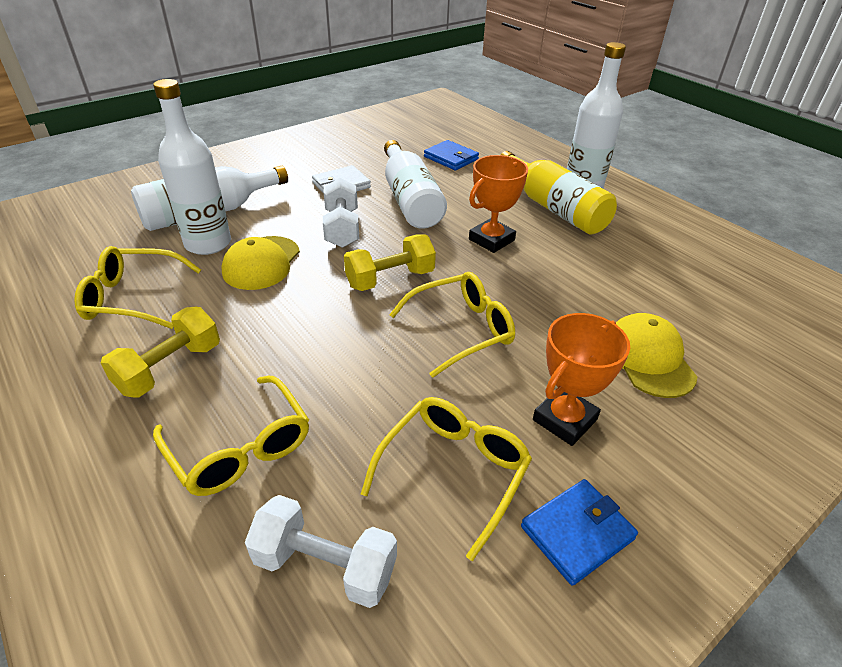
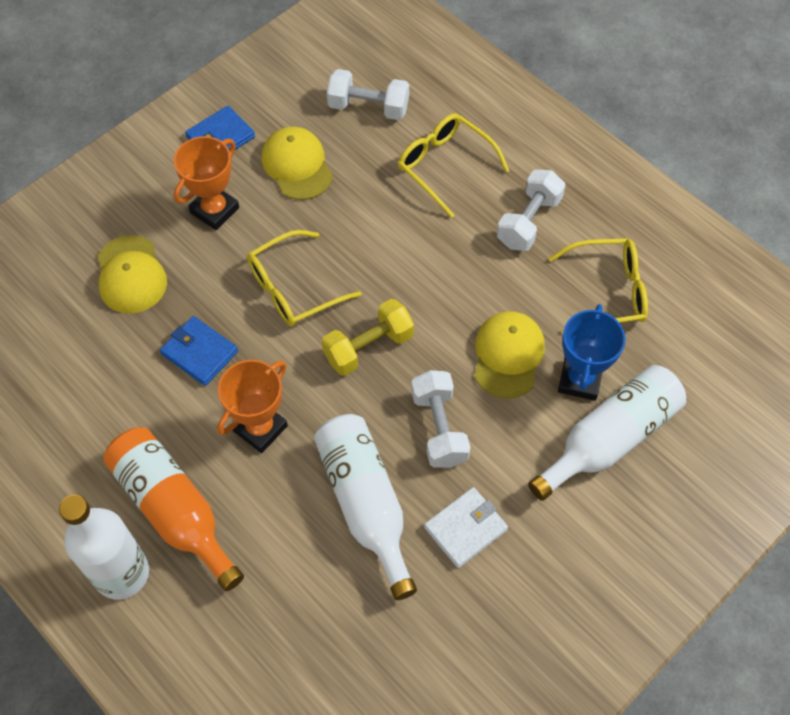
camera: 175 degrees right, 20 degrees up
(170, 368) = (528, 221): yellow dumbbell -> white dumbbell
(208, 243) = (579, 380): white bottle -> blue trophy
(451, 158) = (315, 636): blue wallet -> blue wallet (199, 353)
(453, 471) = (297, 165): yellow glasses -> yellow cap
(553, 208) = (174, 510): yellow bottle -> orange bottle

